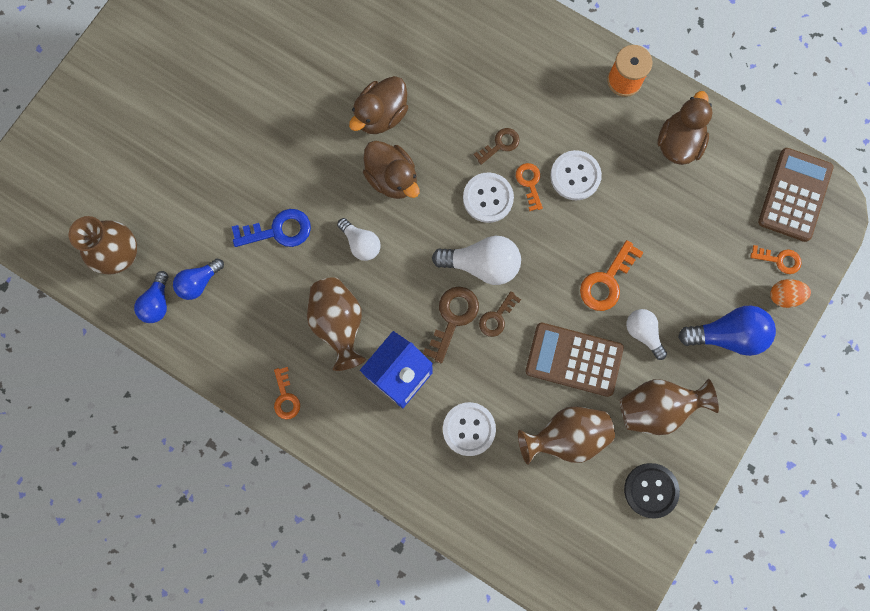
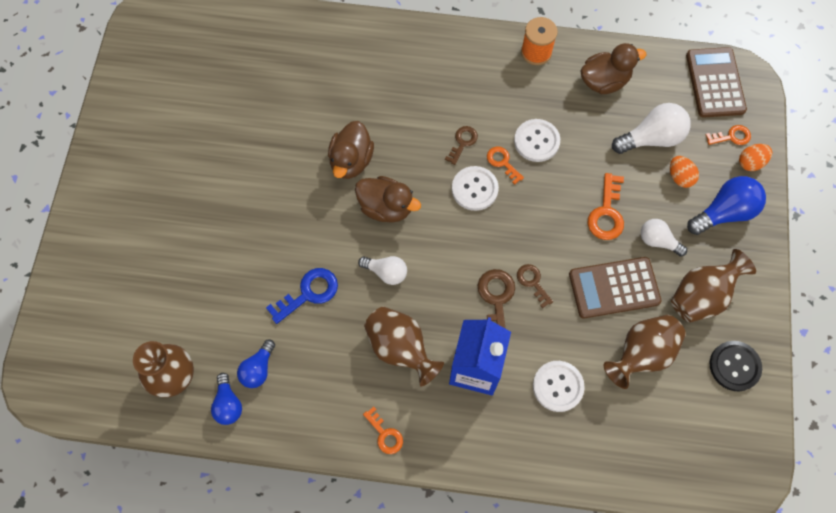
camera: 25 degrees left, 10 degrees down
(482, 264) = (497, 244): white light bulb -> white light bulb (651, 138)
(497, 317) = (532, 282): brown key -> brown key turned 135 degrees clockwise
(678, 143) = (604, 81): brown duck -> brown duck turned 75 degrees clockwise
(701, 278) = (680, 177): none -> orange egg

